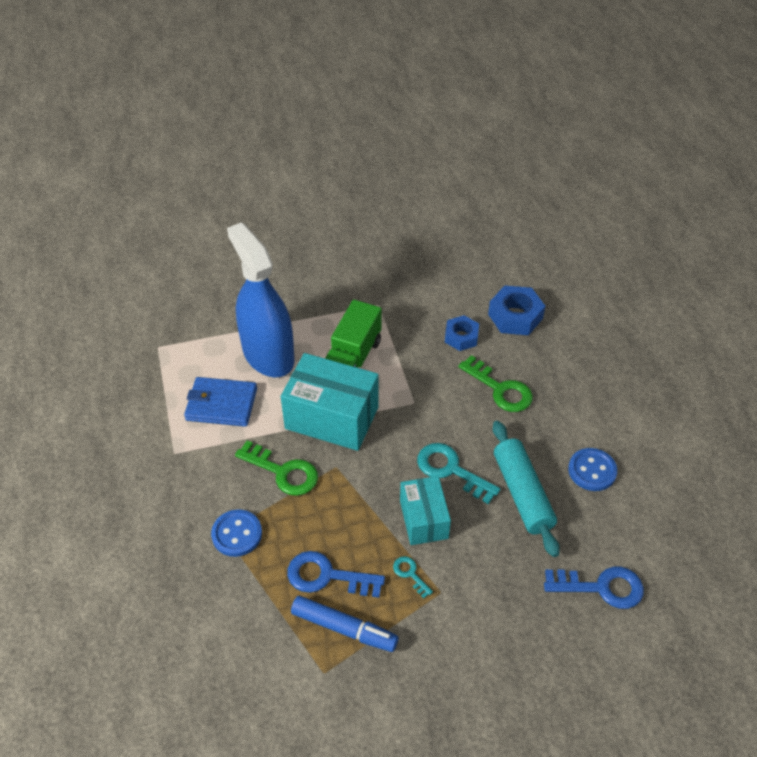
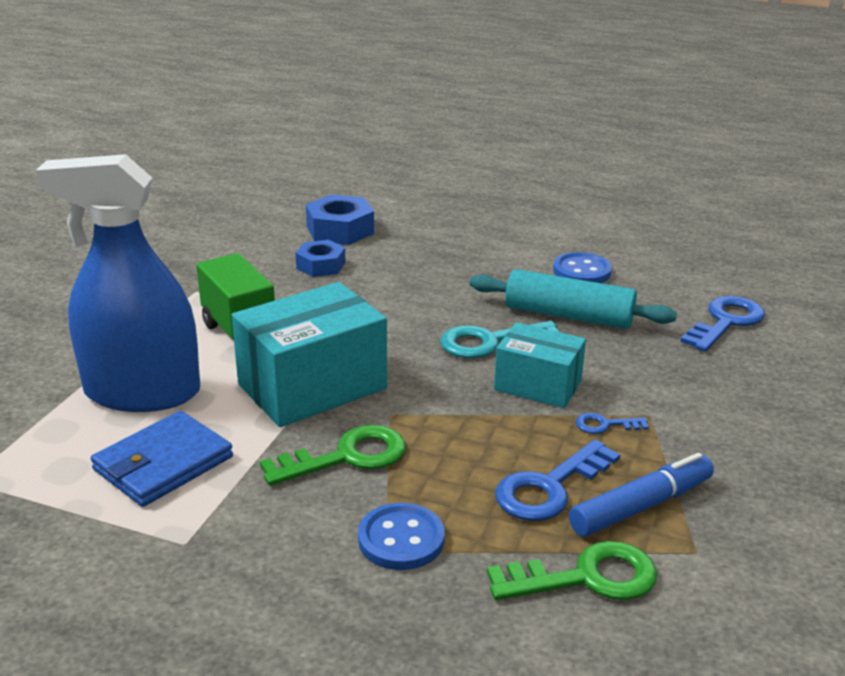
camera: 55 degrees left, 20 degrees down
(410, 574) = (605, 425): turquoise key -> blue key
(500, 389) = (420, 274): green key -> green key (586, 578)

